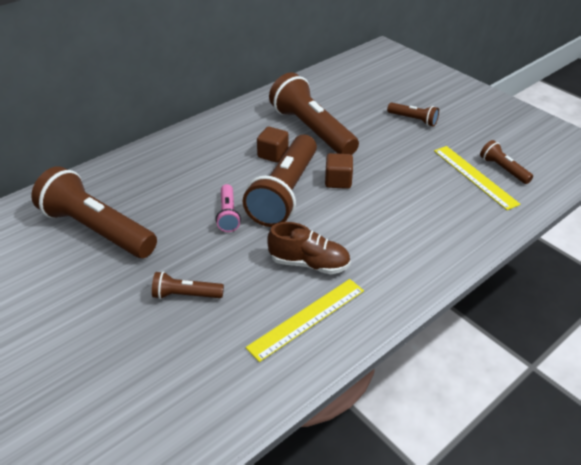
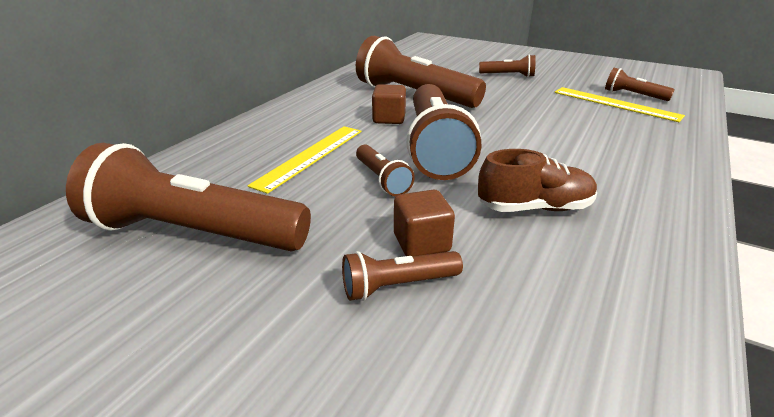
camera: 20 degrees left, 10 degrees down
(228, 214) = (382, 179): pink flashlight -> brown flashlight
(307, 318) = (600, 271): yellow ruler -> yellow ruler (310, 156)
(338, 181) = (485, 128): brown cube -> brown cube (421, 243)

